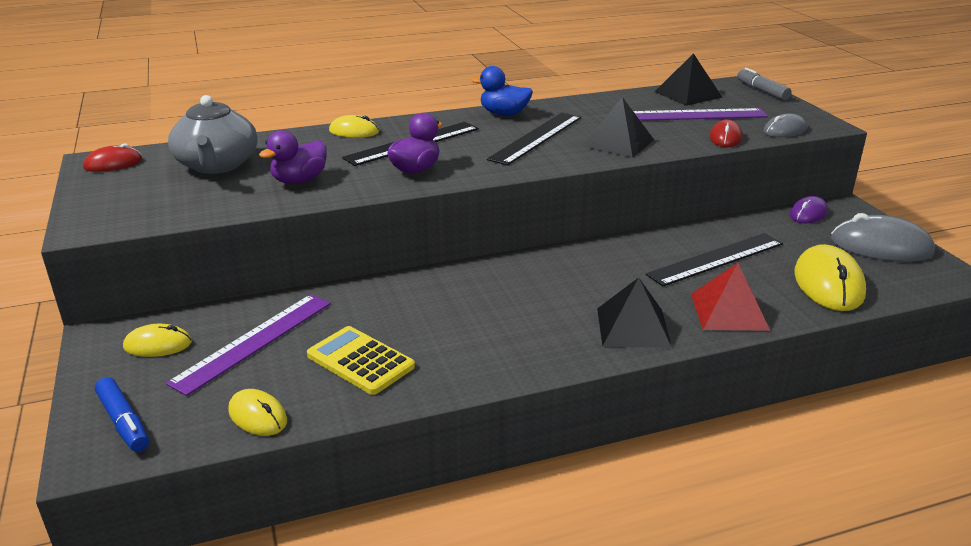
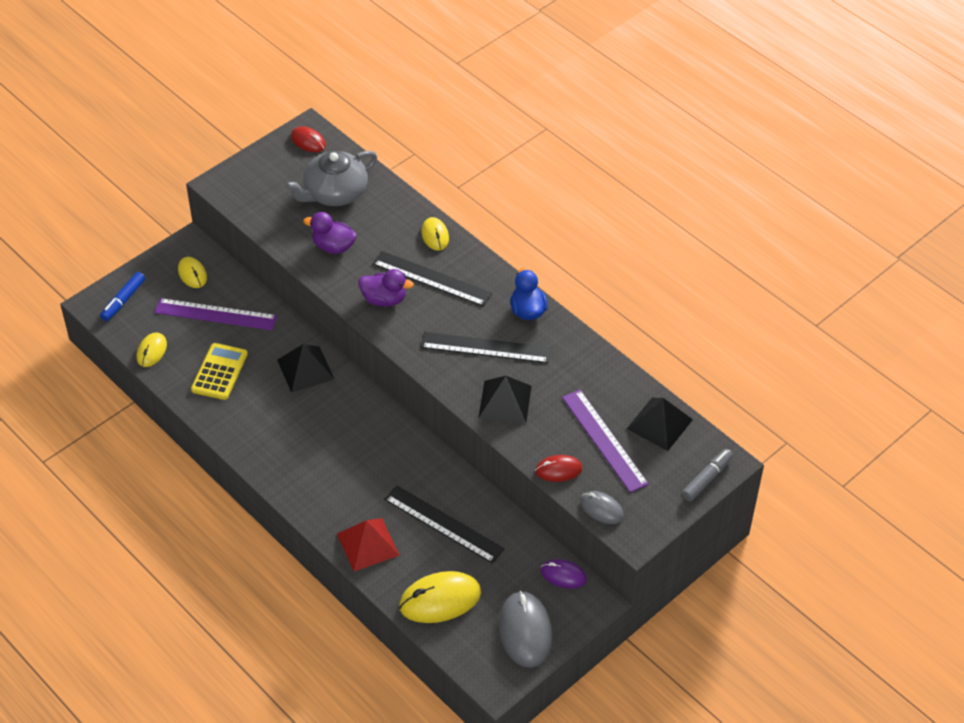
camera: 65 degrees right, 20 degrees up
(633, 327) = (321, 495): black pyramid -> black pyramid (305, 369)

